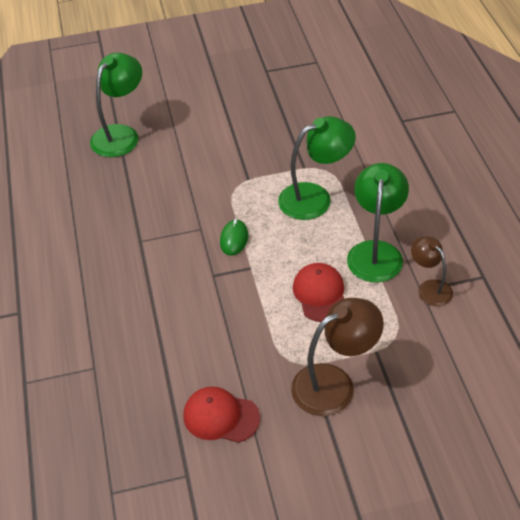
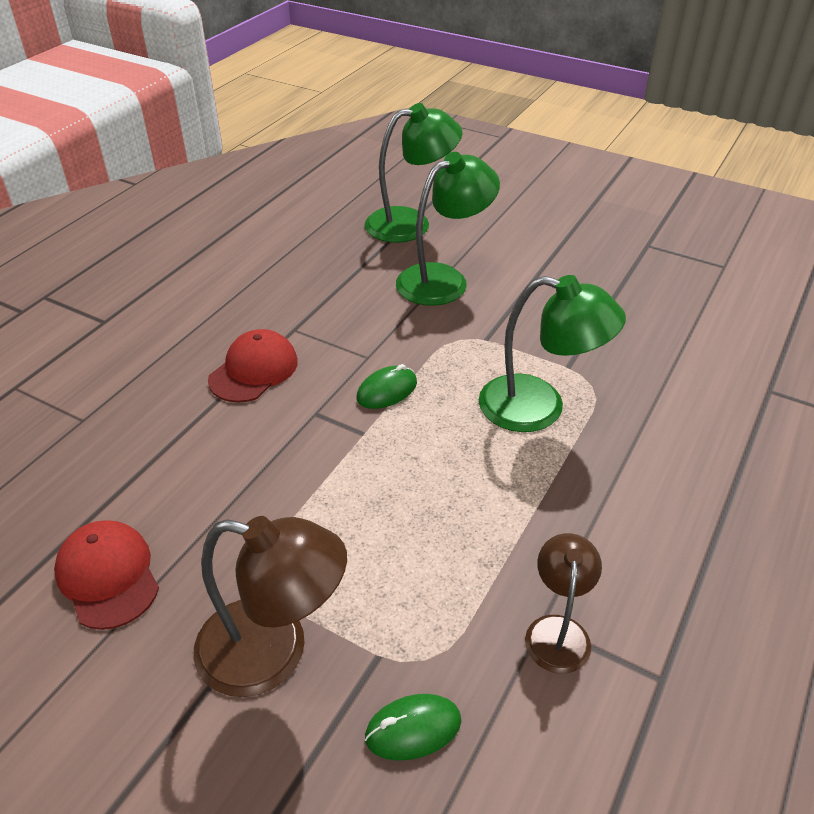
camera: 40 degrees right, 5 degrees down
(320, 294) = (402, 524): red cap -> red cap (254, 370)
(376, 252) = (538, 525): green lamp -> green lamp (444, 279)
(420, 364) = (413, 729): none -> green mouse

